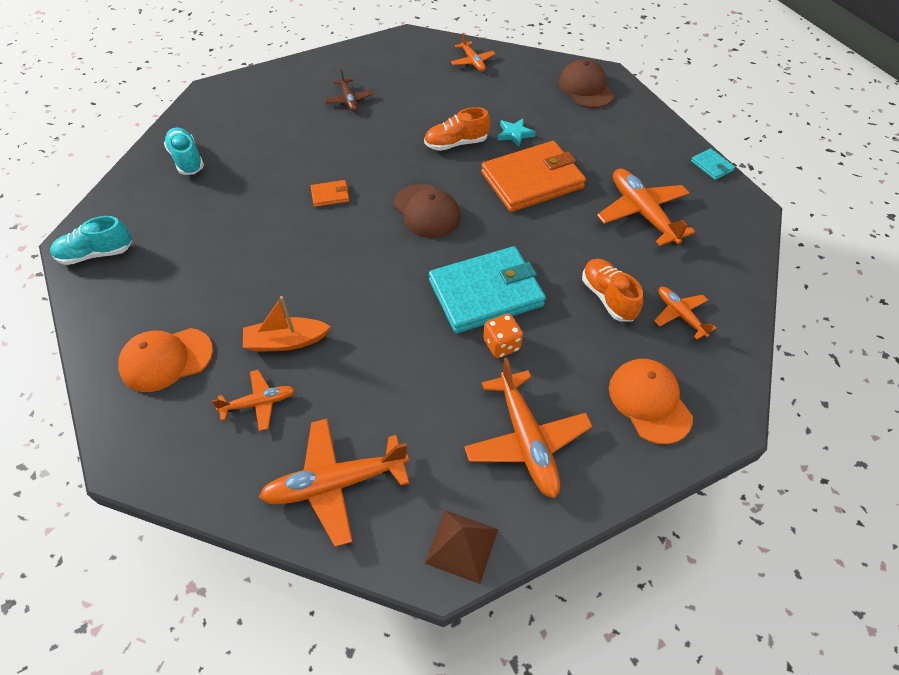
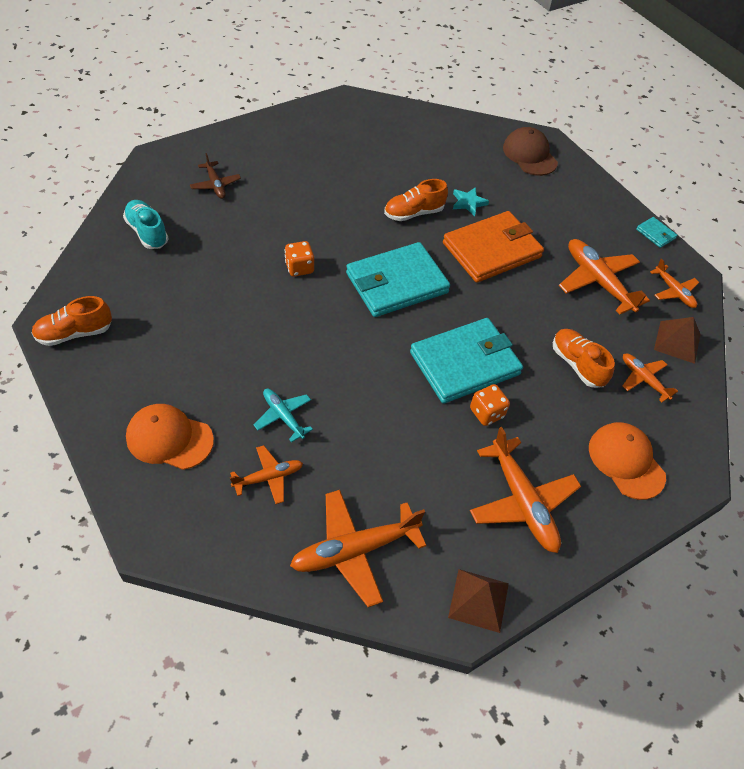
camera: 10 degrees left, 0 degrees up
(96, 254) = (75, 333): turquoise shoe -> orange shoe
(166, 359) = (169, 438): orange cap -> orange cap turned 45 degrees clockwise
(286, 341) = (283, 416): orange boat -> turquoise plane
(330, 195) = (299, 268): orange wallet -> orange dice
(349, 100) = (300, 167): brown plane -> brown plane (215, 185)
(427, 211) = (396, 283): brown cap -> turquoise wallet
(472, 61) = (416, 126): orange plane -> orange plane (673, 291)
(723, 276) = (677, 342): none -> brown pyramid

